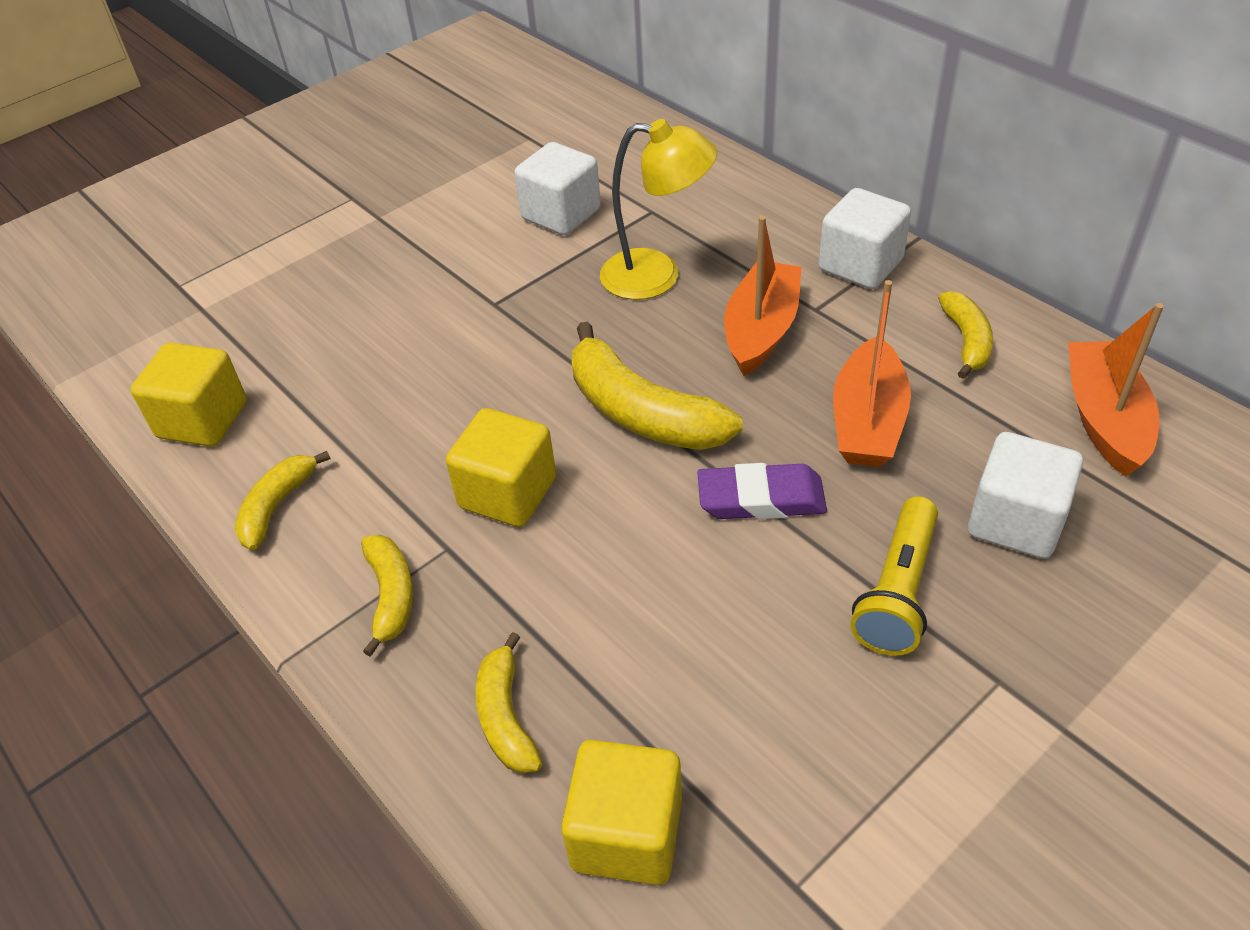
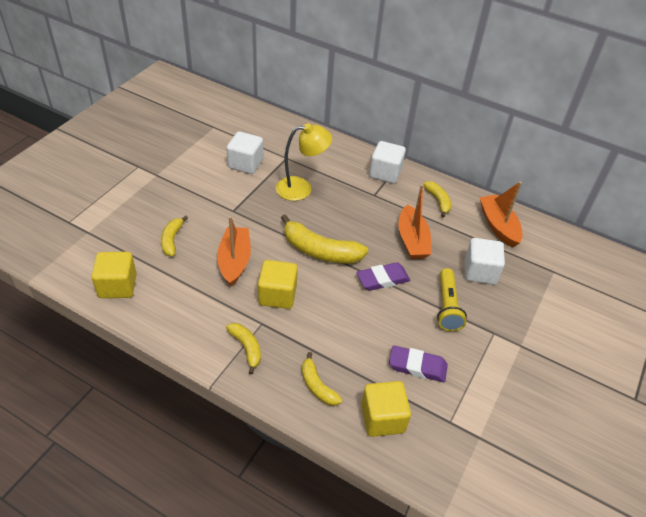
camera: 25 degrees left, 0 degrees up
(277, 506) = (175, 319): yellow banana -> yellow banana (172, 240)
(761, 330) = (355, 207): orange boat -> orange boat (234, 261)
(764, 723) = (417, 366): none -> purple eraser

